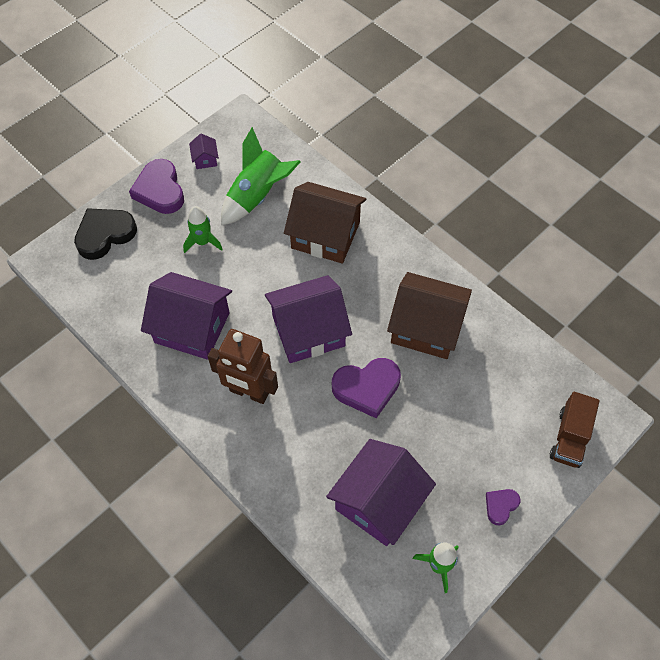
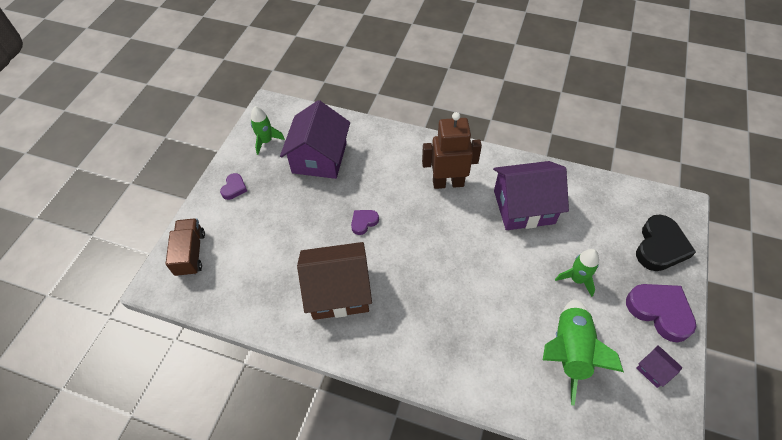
camera: 155 degrees right, 5 degrees down
(308, 331) = (434, 244): purple house -> none
(325, 235) = (476, 340): brown house -> none
(367, 388) = (364, 222): purple heart -> purple heart, size x0.52

